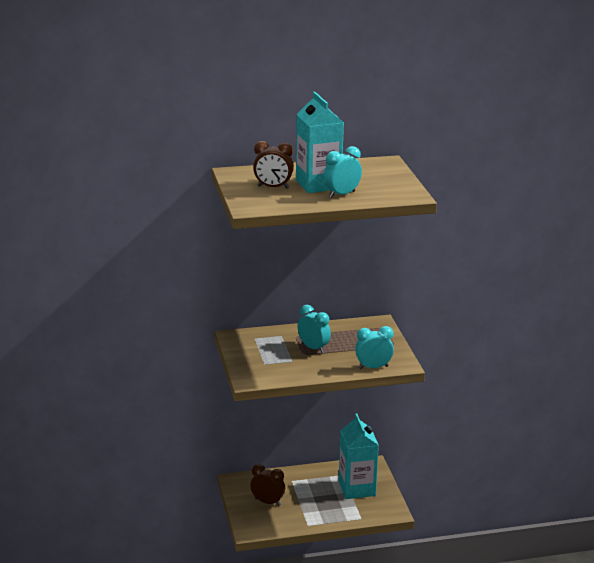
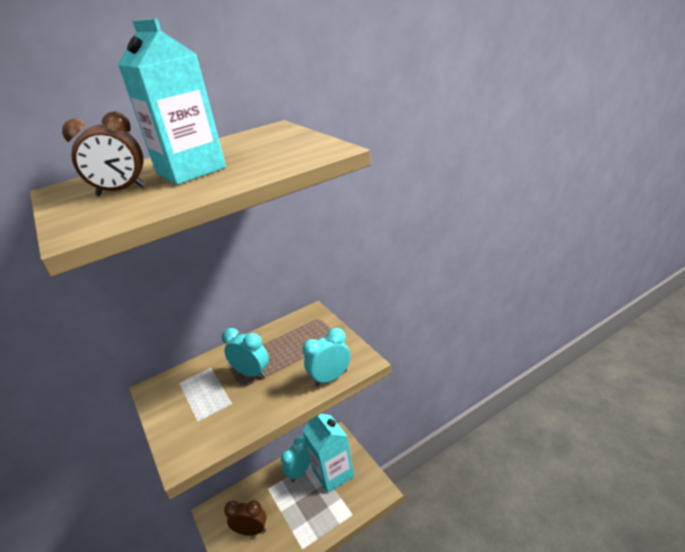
camera: 15 degrees left, 5 degrees up
(341, 194) = (229, 173): turquoise clock -> turquoise clock (300, 472)

